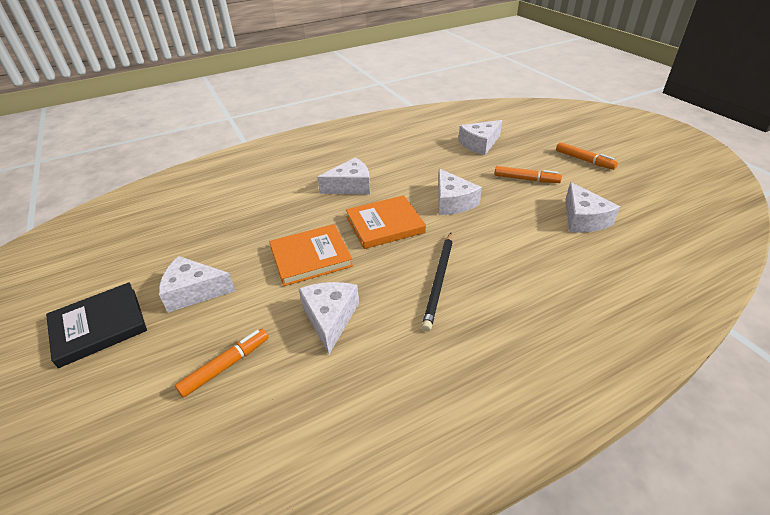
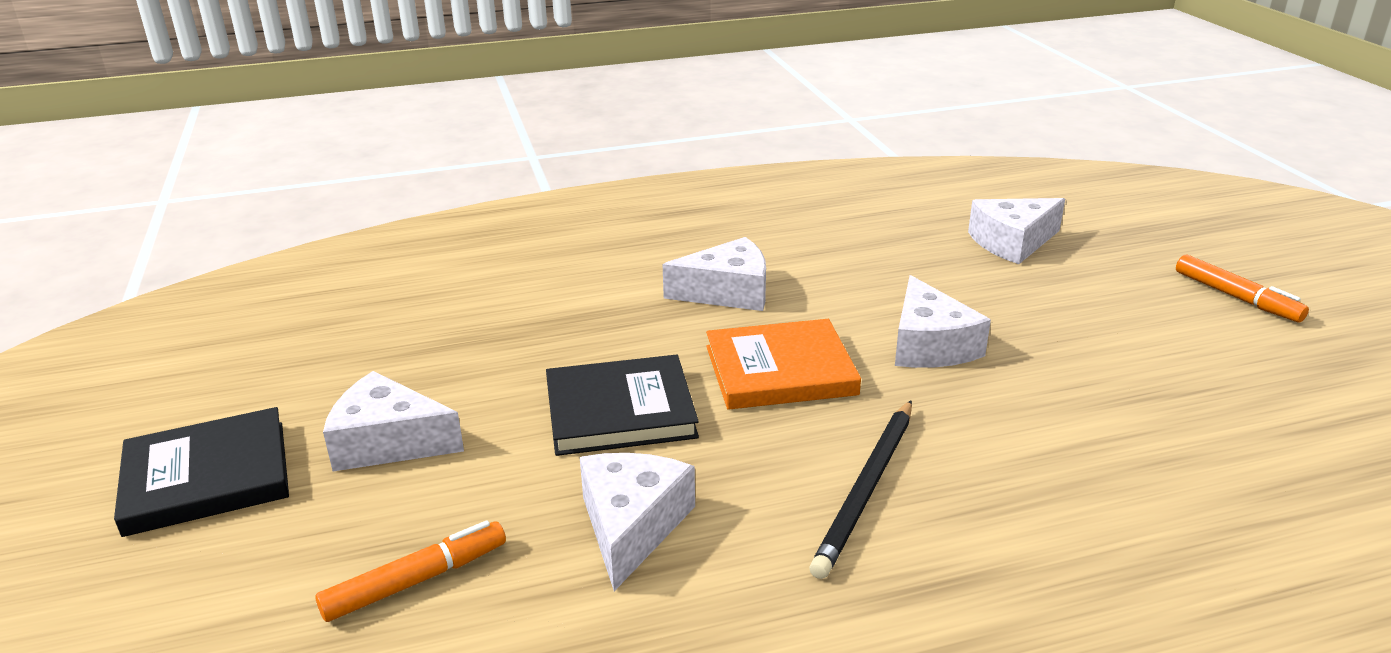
camera: 10 degrees right, 10 degrees down
(311, 257) = (620, 411): orange book -> black book
(526, 179) = (1097, 320): orange marker -> none
(583, 219) = (1207, 412): white cheese -> none

